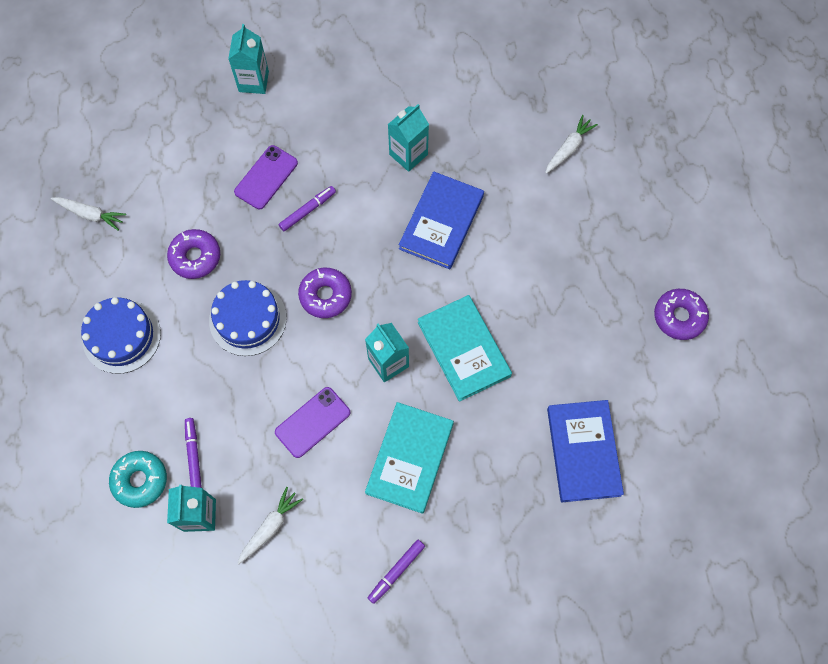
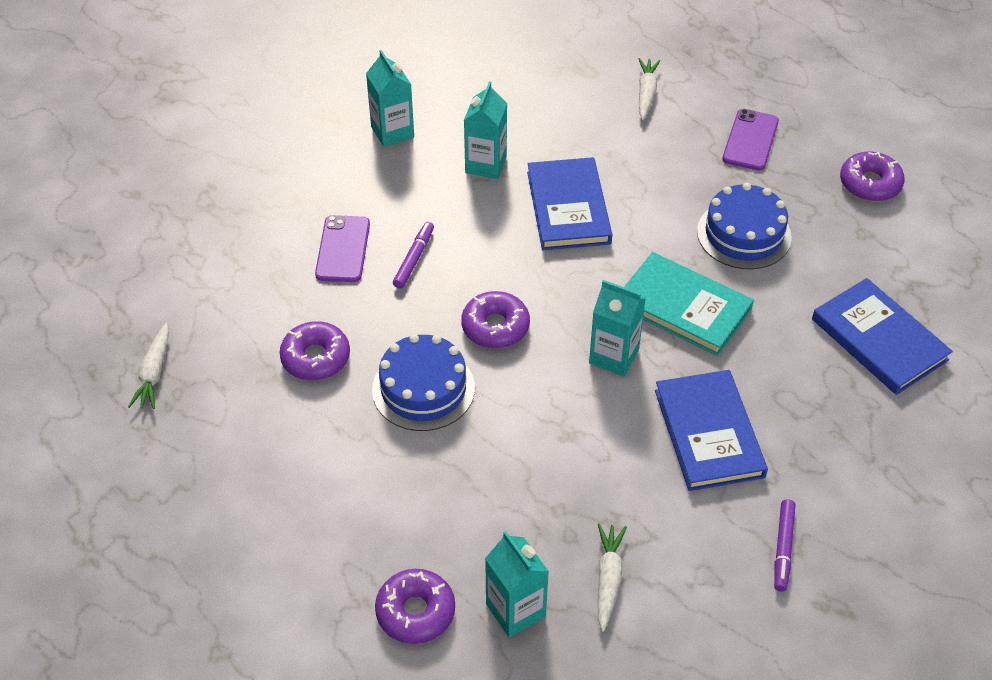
camera: 30 degrees left, 20 degrees down
(90, 214) = (154, 373): white carrot -> white carrot turned 105 degrees clockwise
(121, 336) = (282, 475): blue cake -> blue cake (744, 234)
(140, 480) = (415, 612): turquoise donut -> purple donut
(193, 455) = (462, 553): purple marker -> none
(253, 81) = (262, 170): turquoise carton -> turquoise carton (392, 132)
(313, 422) = (575, 452): purple phone -> purple phone (750, 140)
(410, 458) = (709, 433): turquoise book -> blue book

